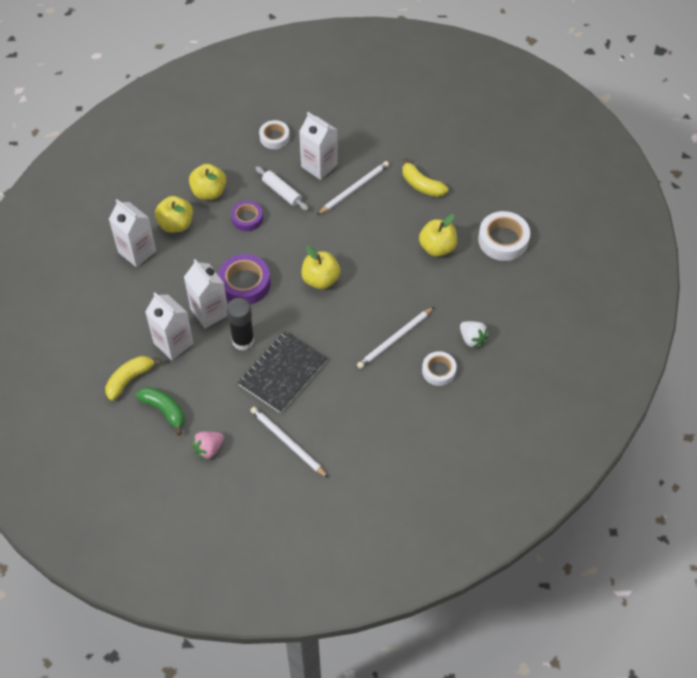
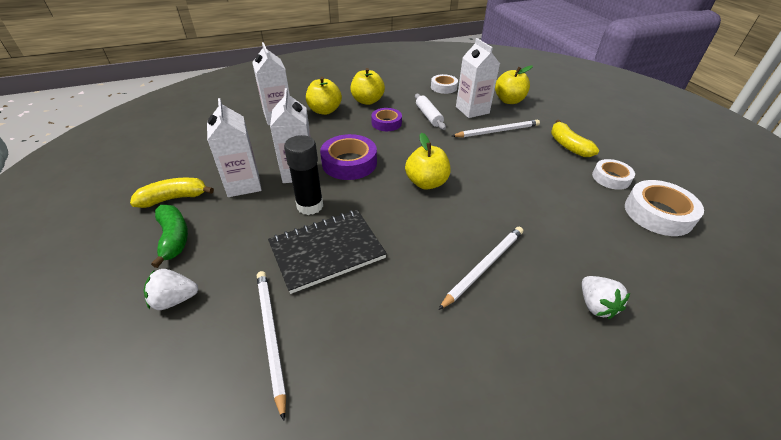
camera: 25 degrees right, 15 degrees down
(209, 449) = (175, 300): pink strawberry -> white strawberry
(395, 339) = (484, 266): white pencil -> white pencil turned 150 degrees clockwise
(437, 247) = (571, 196): yellow apple -> yellow apple (509, 100)
(438, 371) = (532, 328): white tape -> white tape (611, 178)

